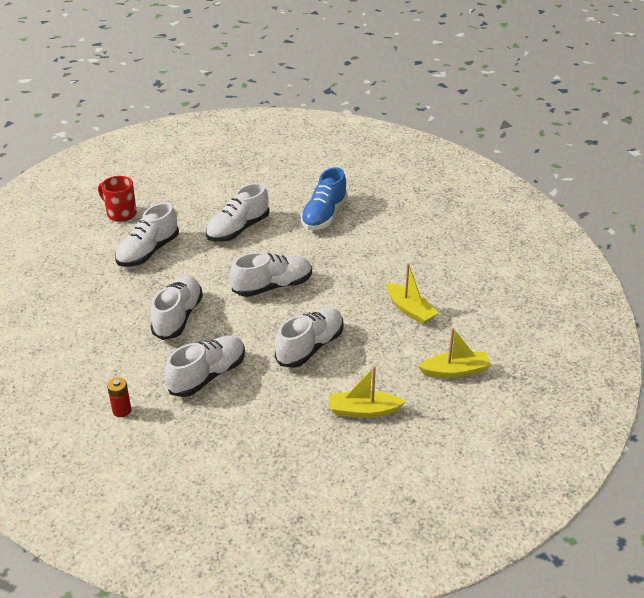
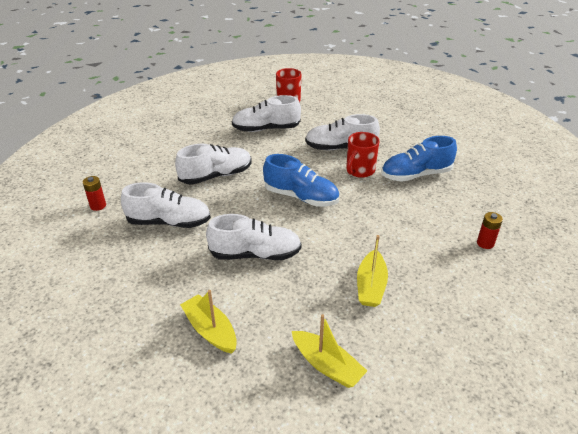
camera: 50 degrees right, 0 degrees up
(272, 286) = (301, 197): white shoe -> blue shoe
(281, 238) = (359, 171): none -> red mug
(431, 235) = (485, 243): none -> red battery

